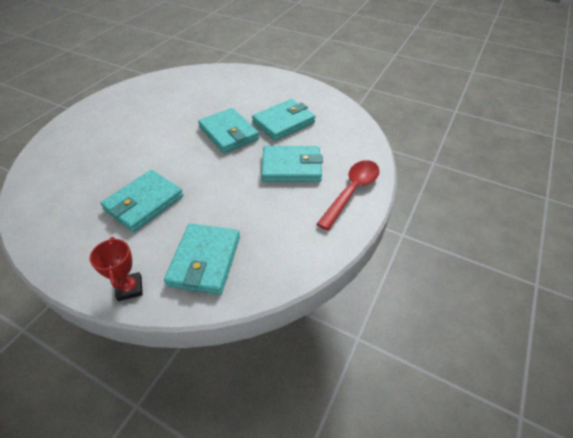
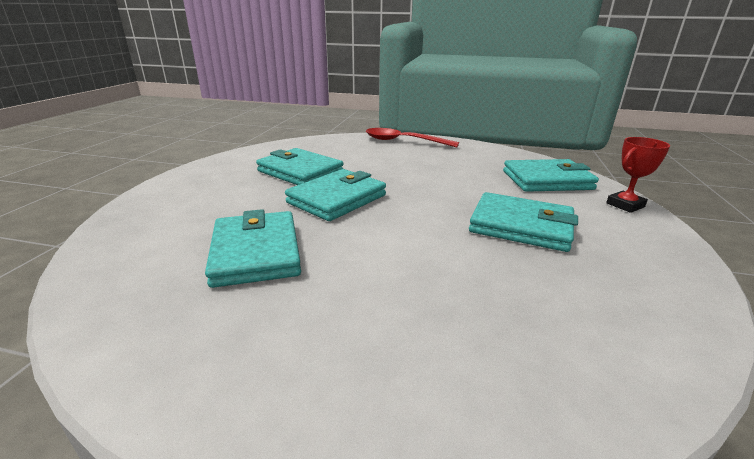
camera: 105 degrees left, 20 degrees down
(291, 167) = (386, 162): turquoise wallet -> turquoise wallet (256, 252)

